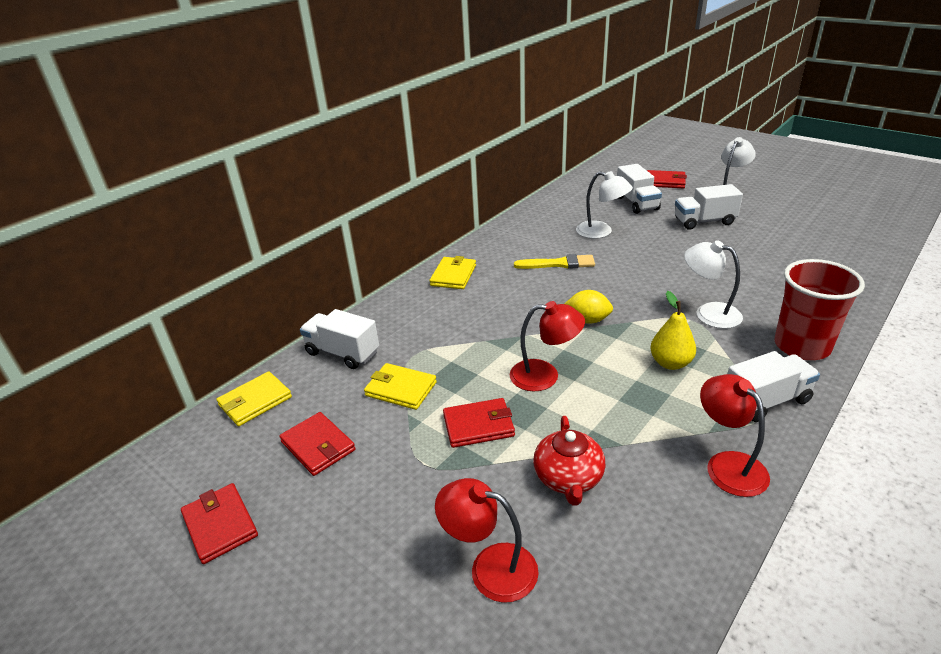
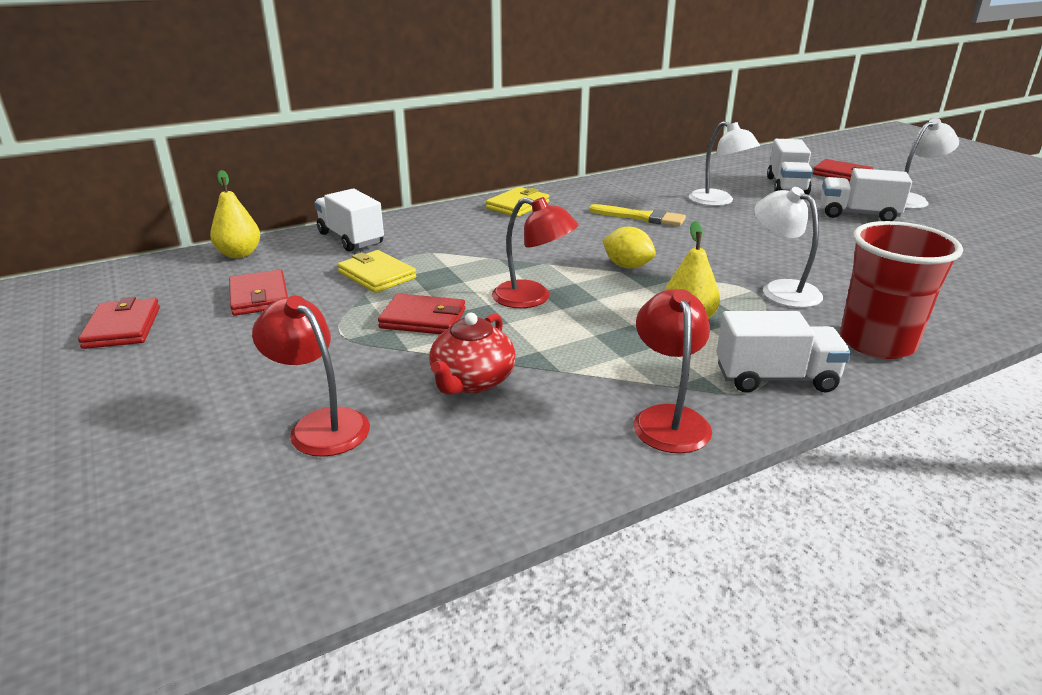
camera: 20 degrees right, 5 degrees down
(255, 401) = (239, 254): yellow wallet -> yellow pear

